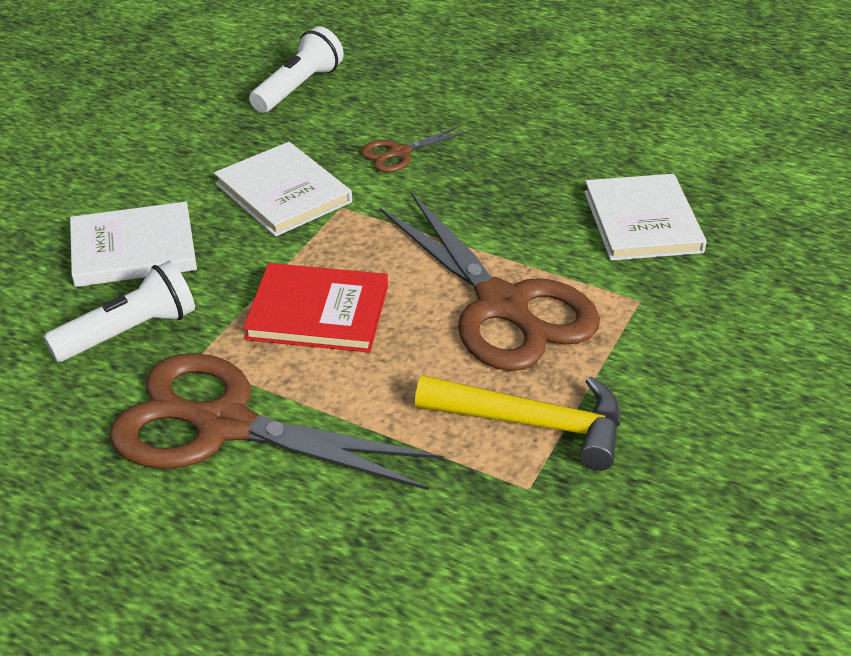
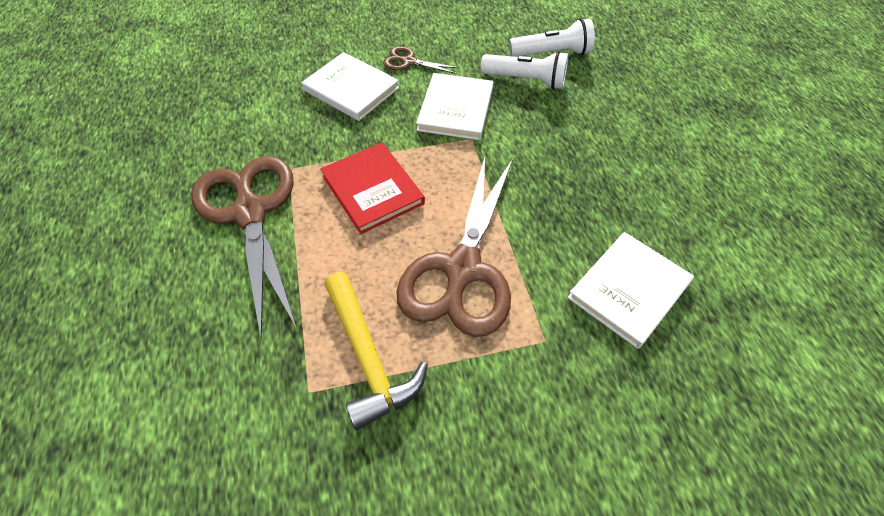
camera: 50 degrees right, 15 degrees up
(129, 332) = (288, 130): white flashlight -> white flashlight (526, 80)
(399, 153) = (547, 129): brown scissors -> brown scissors (408, 62)

